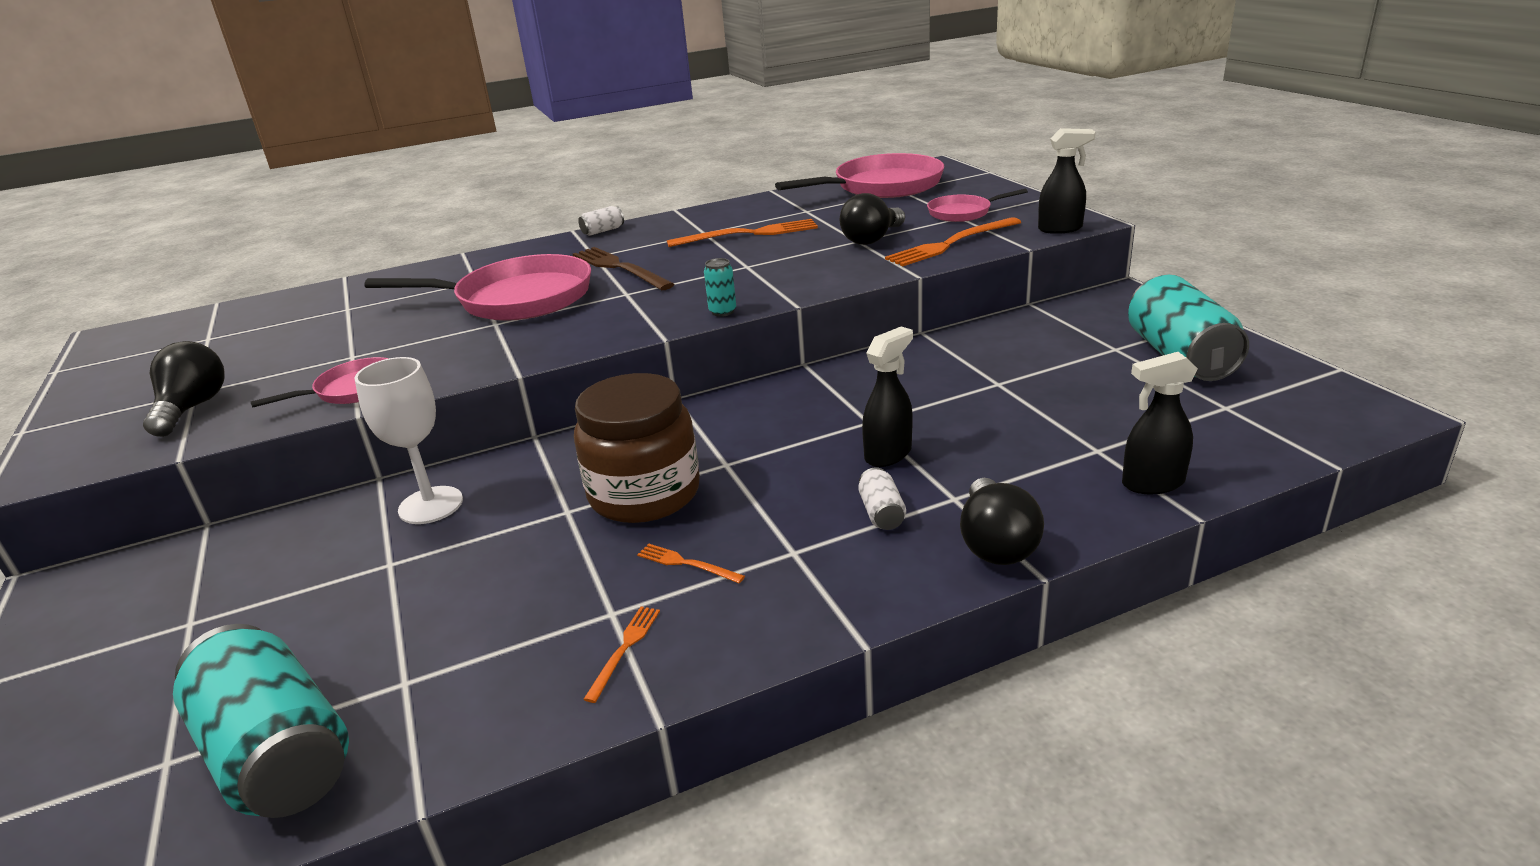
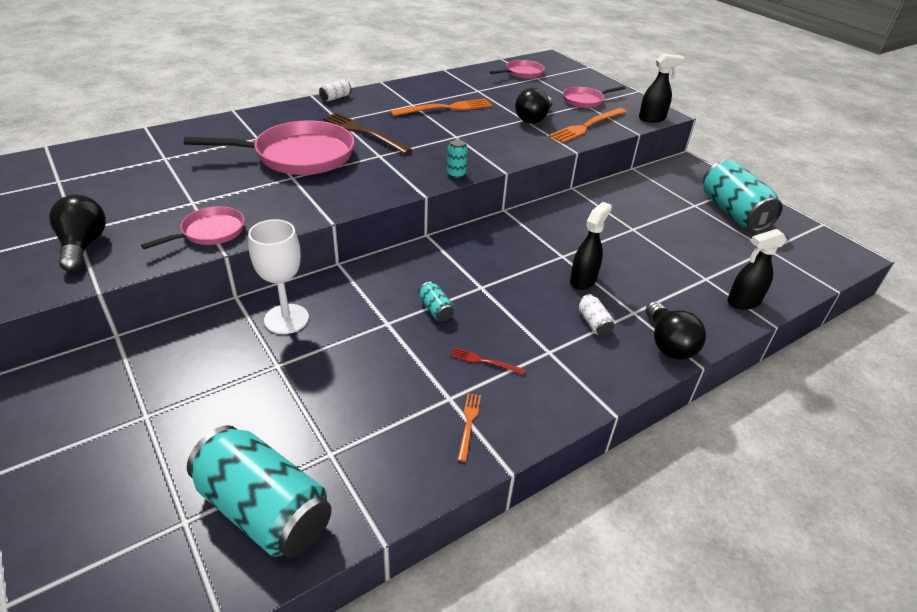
camera: 15 degrees left, 10 degrees up
(644, 494) = (435, 309): brown jar -> turquoise can
(686, 564) = (484, 361): orange fork -> red fork
(882, 186) = (522, 73): pink pan -> pink pan, size x0.52

